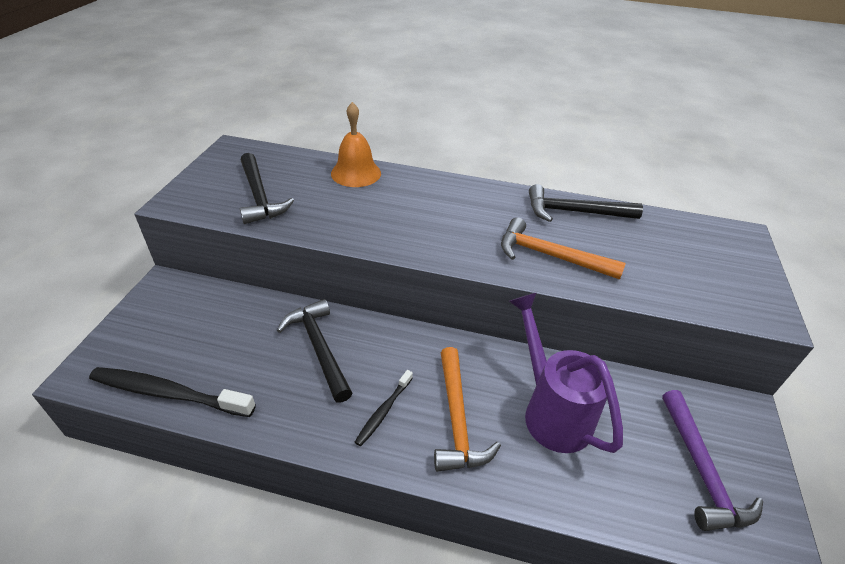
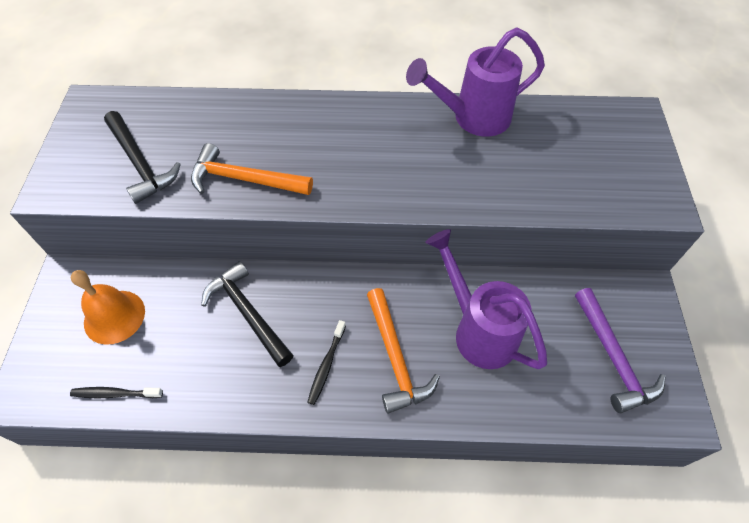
camera: 10 degrees left, 15 degrees up
(168, 393) = (115, 394): black toothbrush -> black toothbrush, size x0.53
(356, 173) = (236, 111): orange bell -> orange bell (114, 316)
(550, 256) = (456, 178): orange hammer -> orange hammer (244, 179)
(574, 212) = (472, 118): black hammer -> purple watering can

